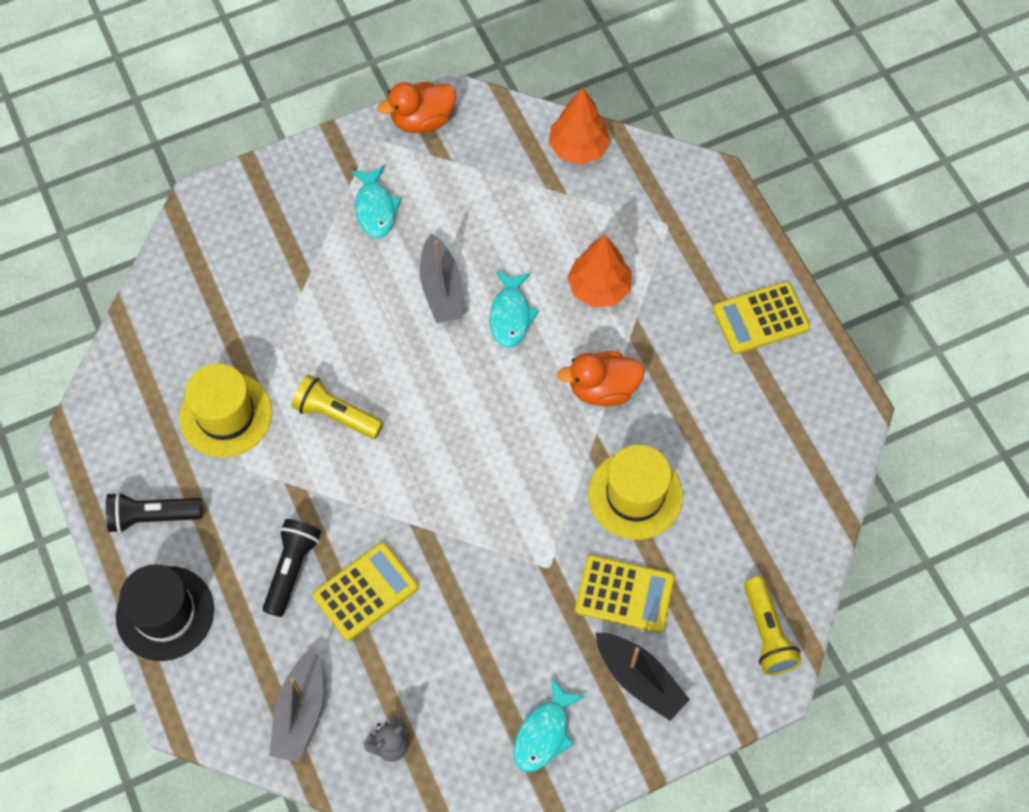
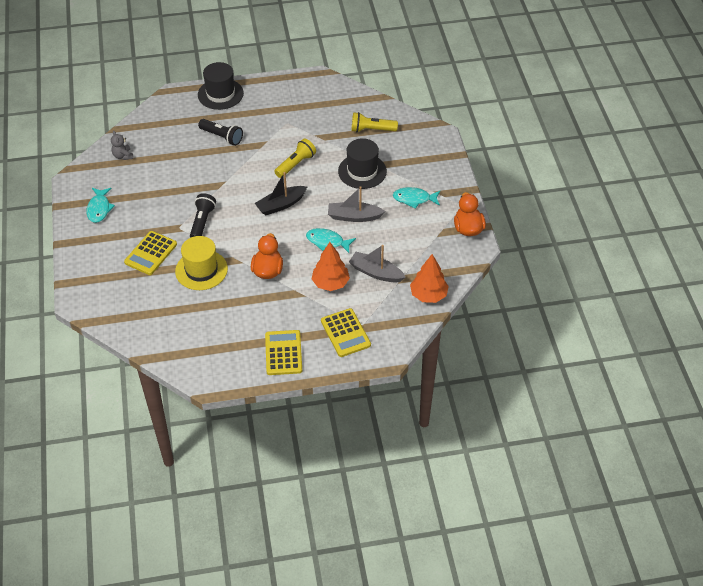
camera: 105 degrees right, 15 degrees down
(153, 517) = (269, 96): black flashlight -> black flashlight (202, 222)
(226, 415) = (312, 126): yellow hat -> none
(300, 712) = (153, 129): grey boat -> grey boat (376, 272)
(328, 302) = (362, 171): none -> black hat
(365, 591) = (199, 160): yellow calculator -> yellow calculator (345, 333)
(544, 733) = (99, 209): turquoise fish -> turquoise fish turned 135 degrees counterclockwise
(639, 679) = (105, 249): black boat -> black boat (281, 205)
(767, 633) = (102, 305): yellow flashlight -> yellow flashlight (372, 130)

